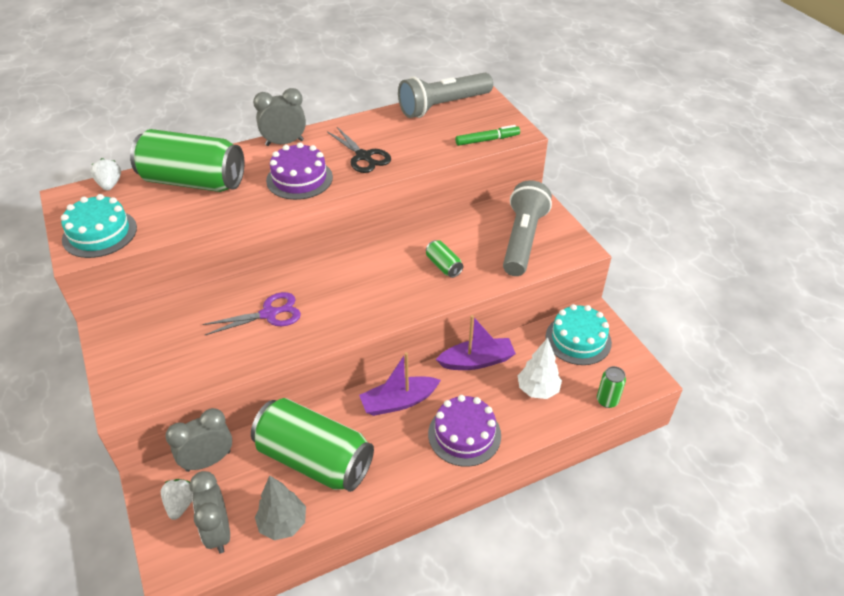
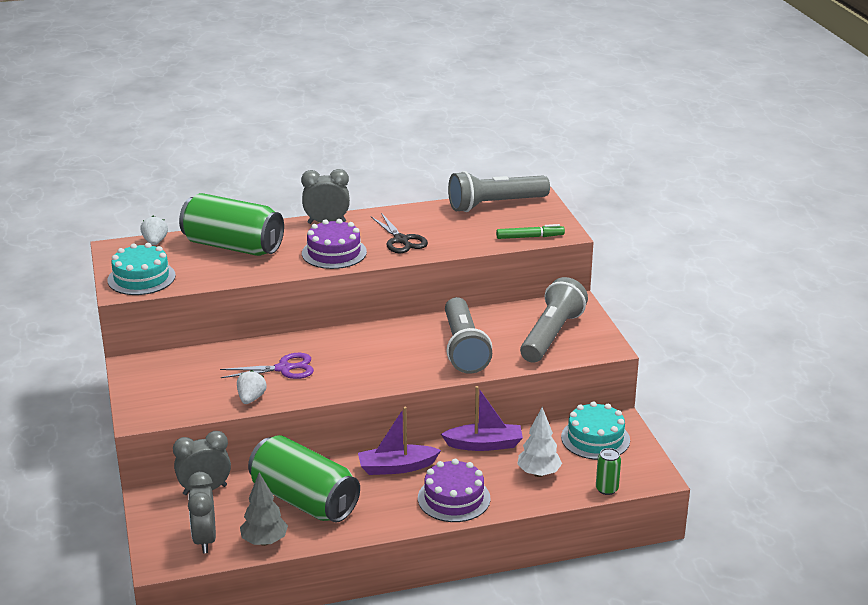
camera: 10 degrees right, 15 degrees down
(181, 504) = (174, 517): white strawberry -> white strawberry (251, 398)
(443, 266) = (463, 348): green can -> grey flashlight

